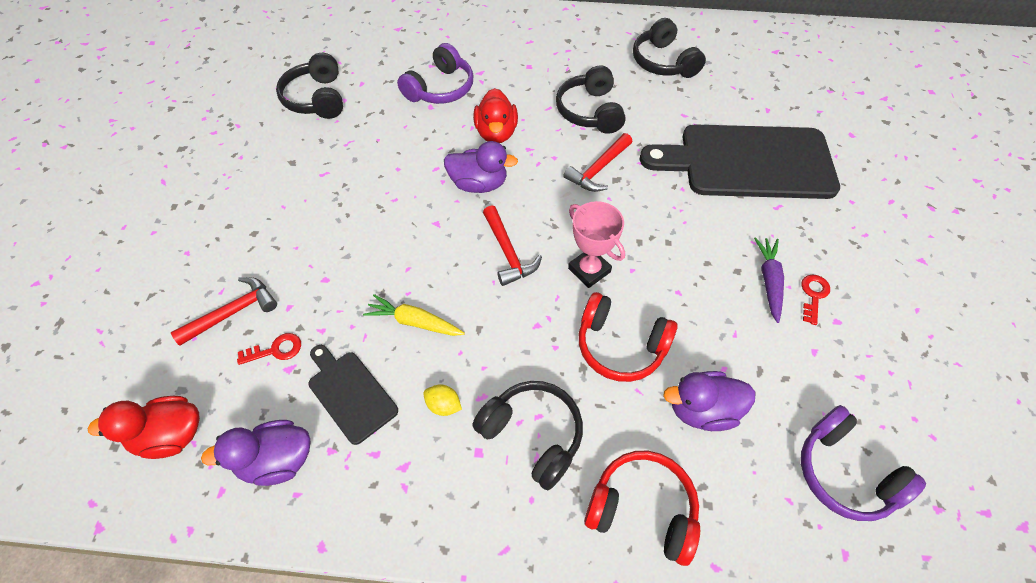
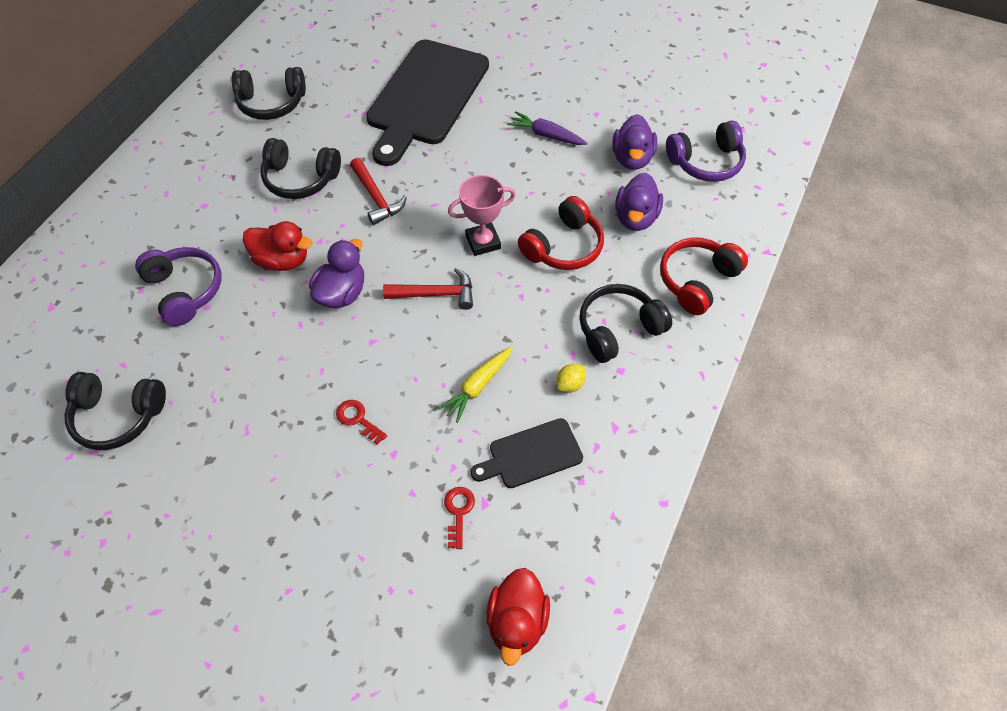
camera: 70 degrees left, 0 degrees up
(233, 312) = (395, 548): red hammer -> none
(277, 460) = (576, 527): purple duck -> purple duck (632, 158)
(813, 295) = (569, 116): red key -> red key (358, 419)

